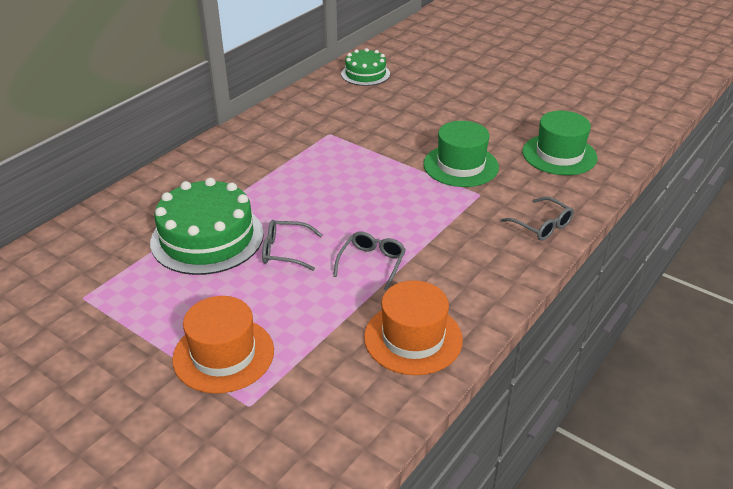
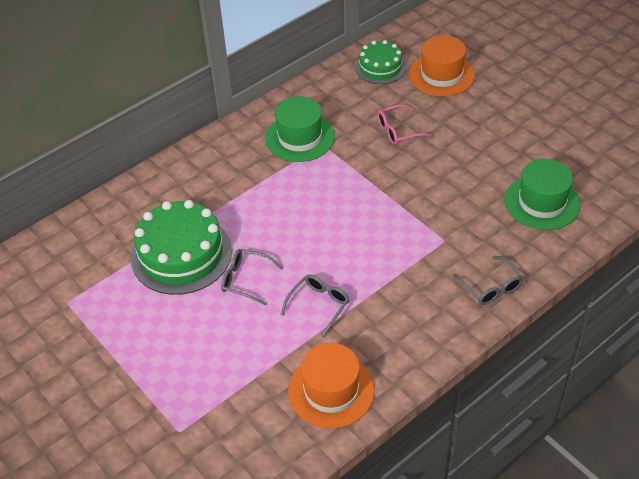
camera: 15 degrees right, 10 degrees up
(223, 354) = (169, 379): orange hat -> orange hat (441, 75)
(400, 116) = (398, 131): none -> pink glasses
(460, 165) = (438, 202): green hat -> green hat (300, 138)

